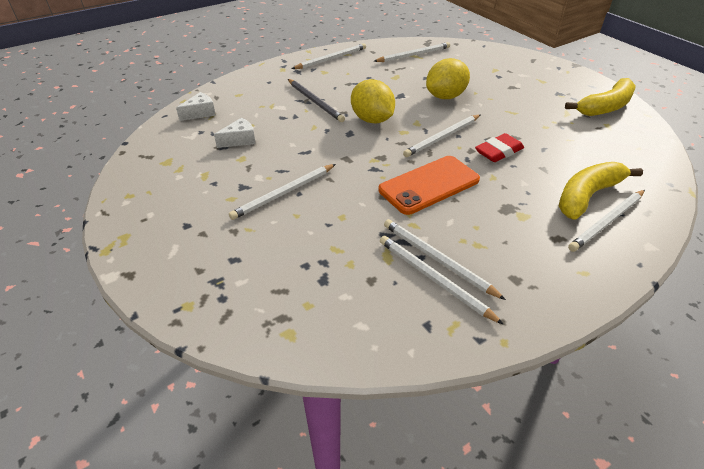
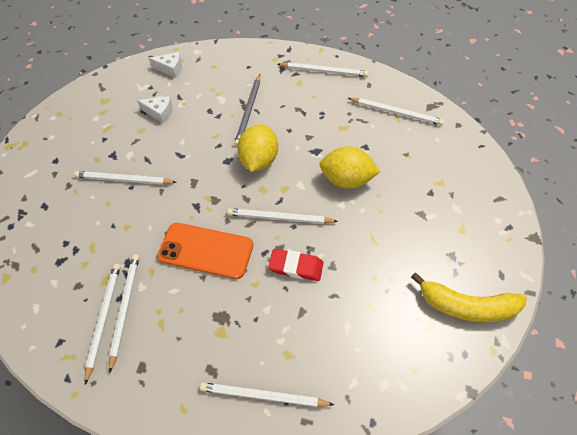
camera: 50 degrees right, 15 degrees up
(587, 196) = (289, 364): yellow banana -> none

